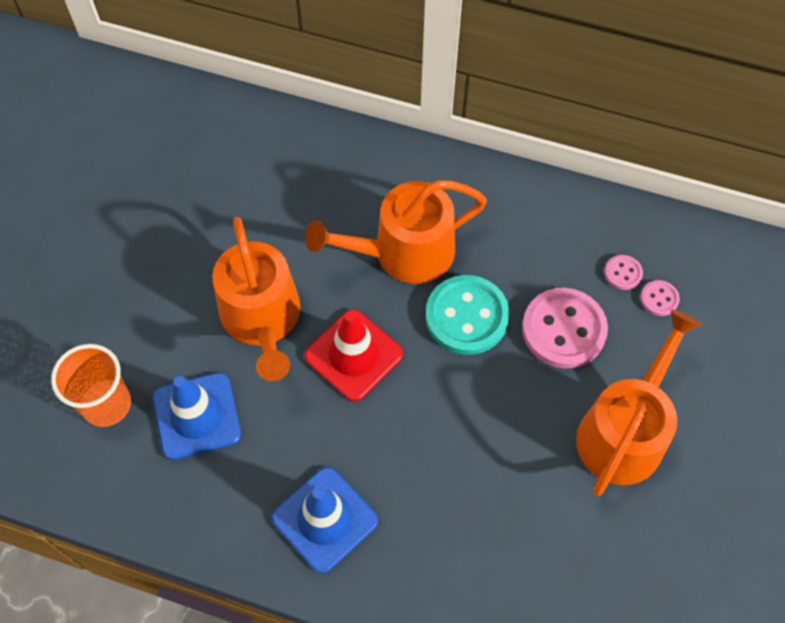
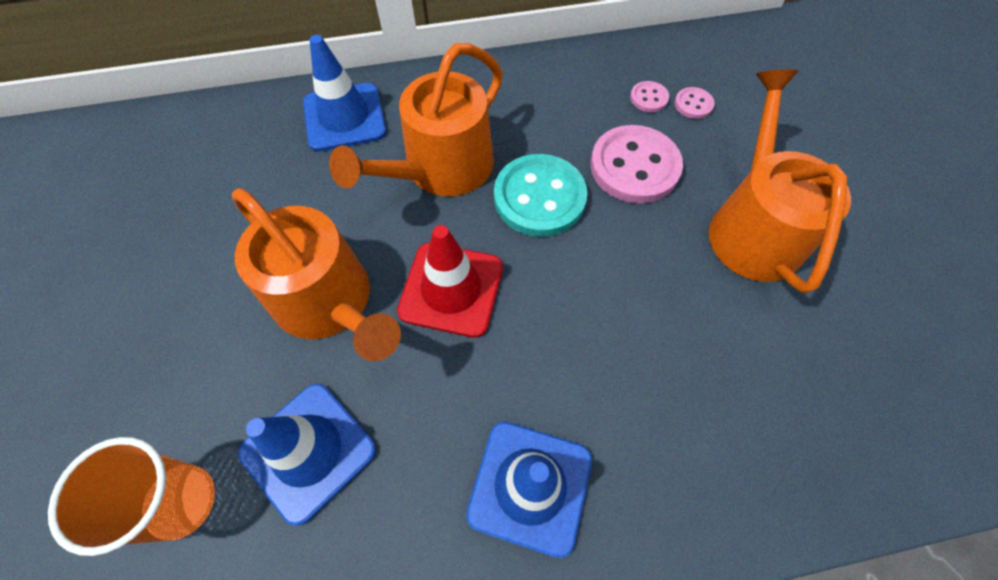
camera: 30 degrees left, 0 degrees up
(353, 167) = (344, 117): none -> blue traffic cone

